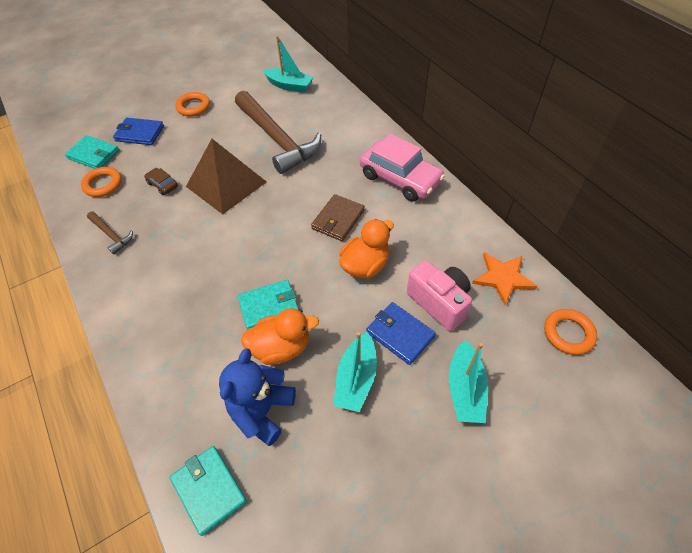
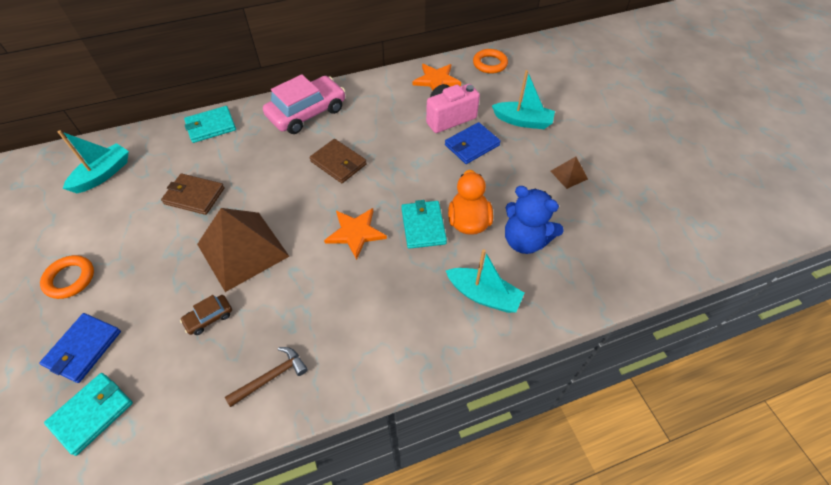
camera: 80 degrees left, 0 degrees up
(103, 184) = (168, 394): orange ring -> none
(209, 490) = (588, 282): turquoise wallet -> turquoise wallet (211, 126)
(253, 253) = (355, 233): none -> orange star
(277, 139) = (194, 196): brown hammer -> brown wallet
(356, 378) = (505, 177): turquoise boat -> turquoise boat (483, 295)
(365, 265) = (398, 153): orange duck -> none
(380, 458) = (569, 175): none -> brown pyramid

